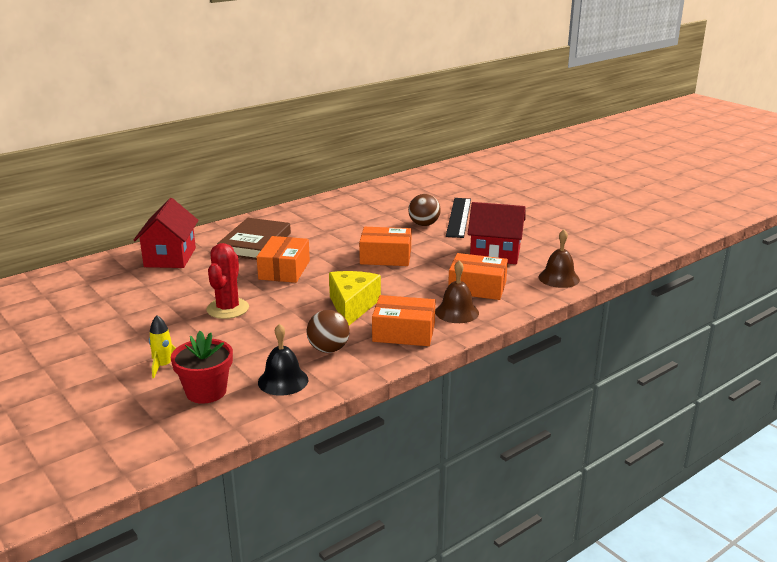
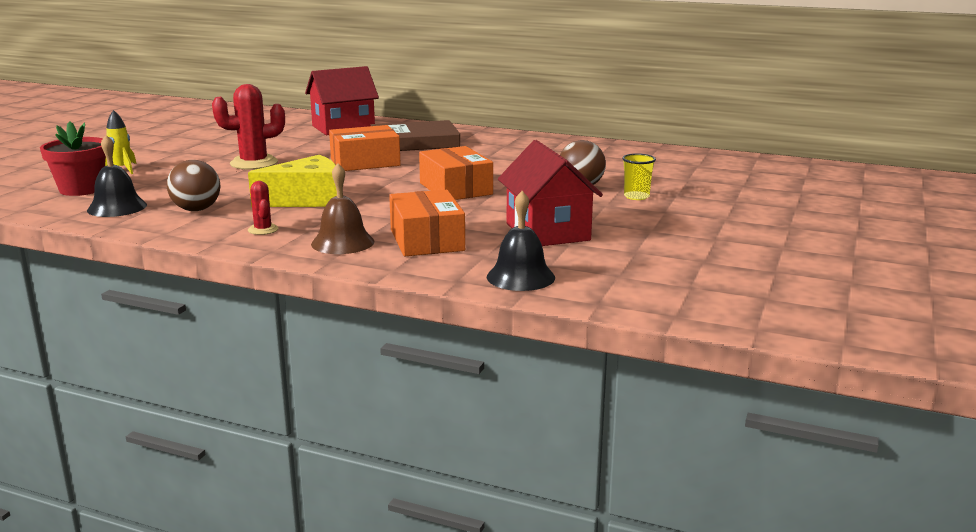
camera: 60 degrees right, 5 degrees down
(404, 332) = (263, 230): orange box -> red cactus
(459, 217) = (636, 196): black ruler -> yellow cup
(559, 278) = (520, 277): brown bell -> black bell

